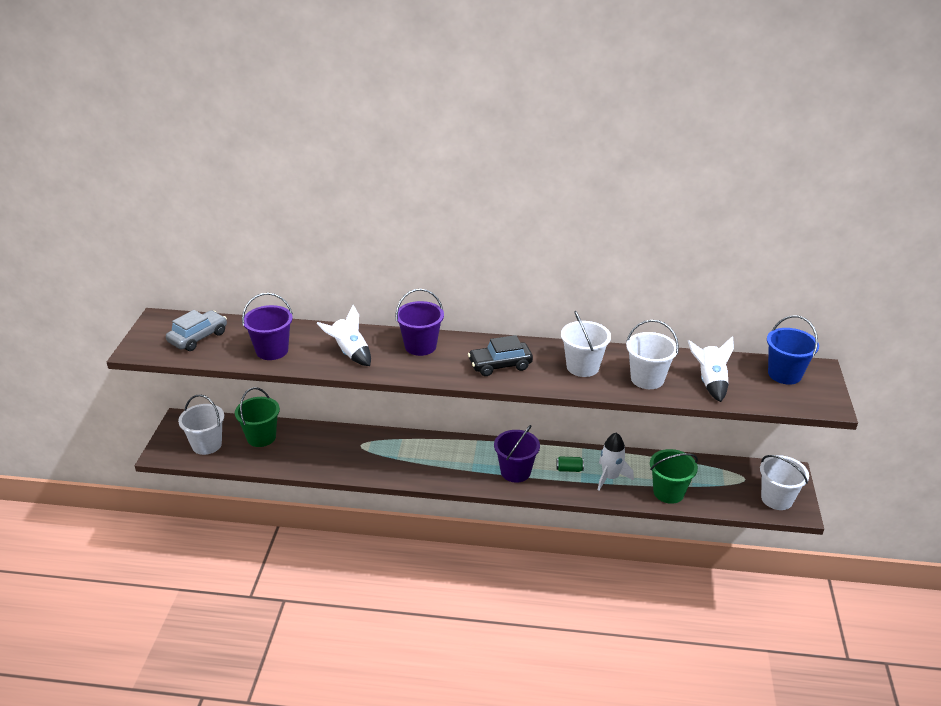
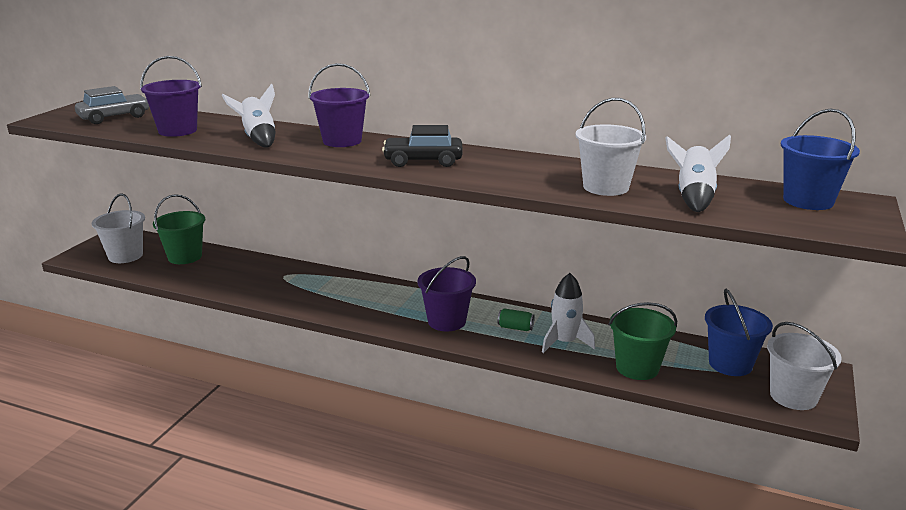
camera: 15 degrees right, 10 degrees down
(582, 367) = (526, 171): white bucket -> none
(729, 477) = (730, 364): none -> blue bucket

